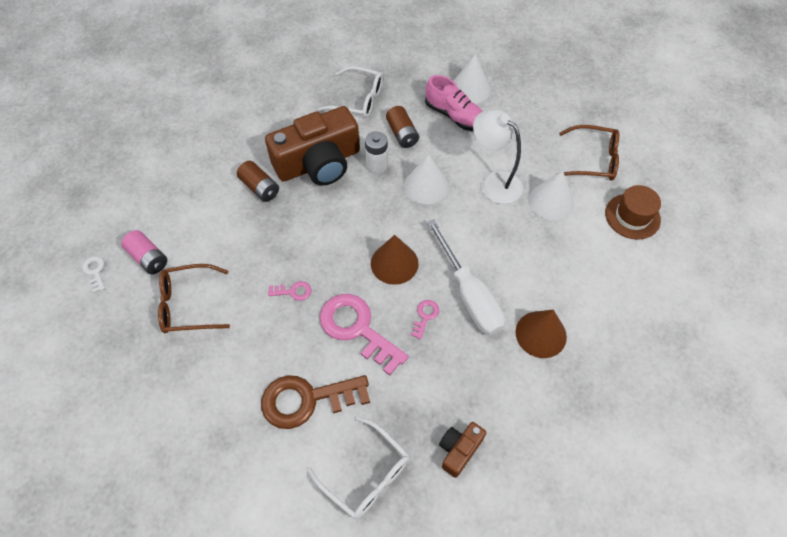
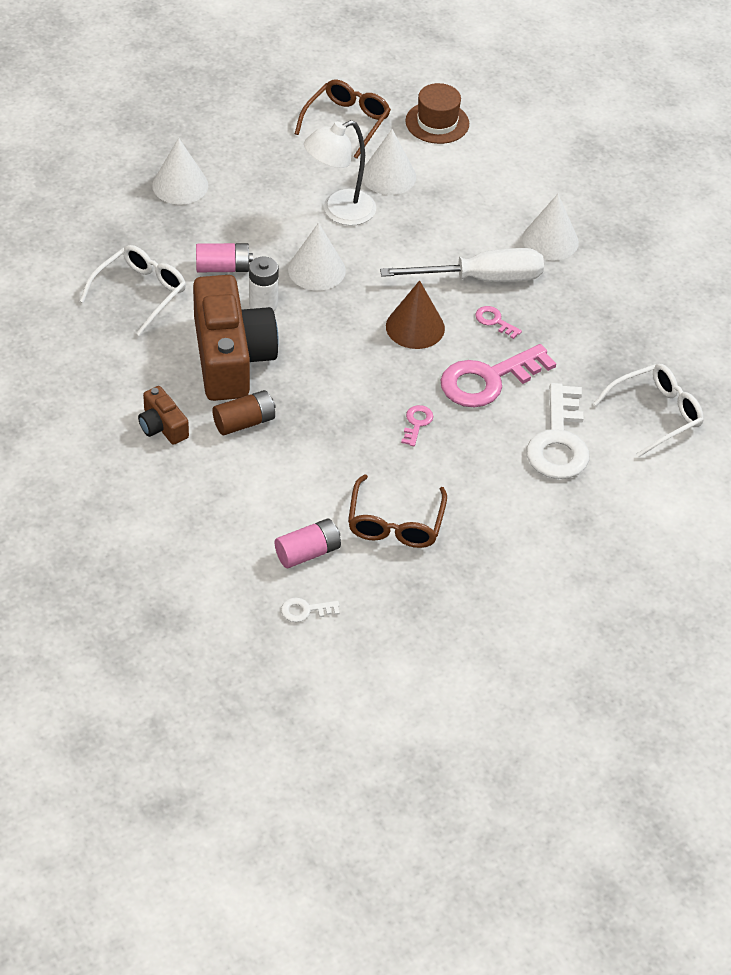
camera: 75 degrees left, 10 degrees down
(307, 400) = (559, 441): brown key -> white key
(402, 134) = (223, 268): brown battery -> pink battery
(454, 116) = (218, 213): pink shoe -> none
(459, 450) = (653, 339): brown camera -> brown camera (162, 426)
(541, 334) = (550, 240): brown cone -> white cone

